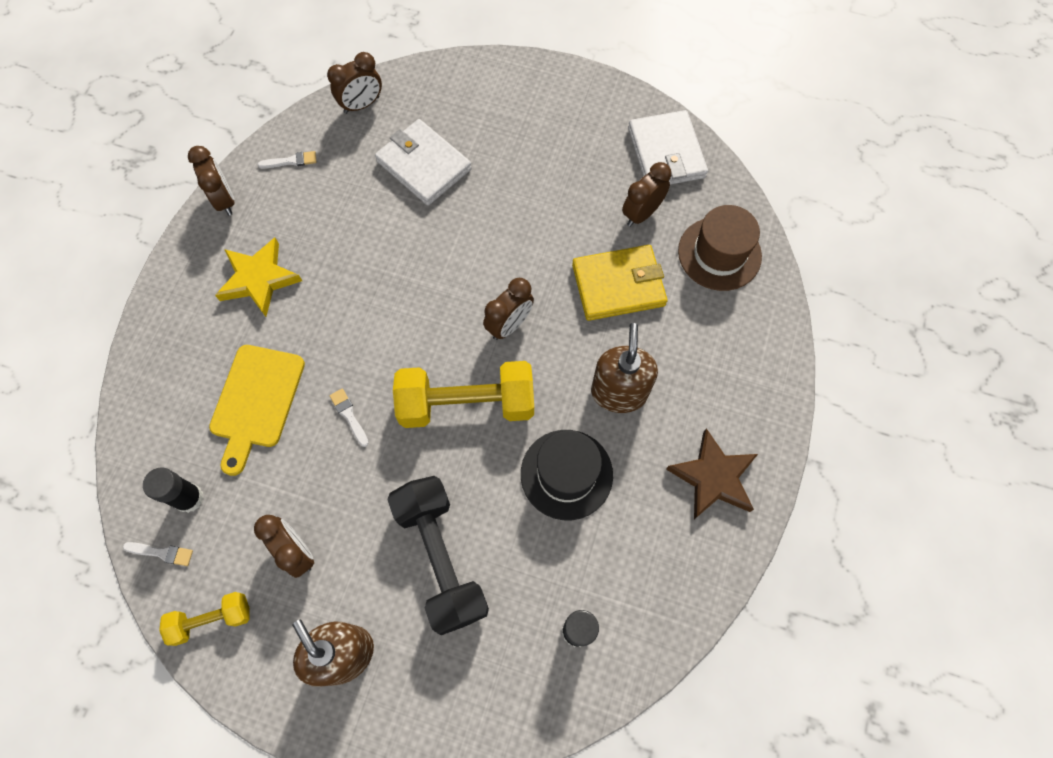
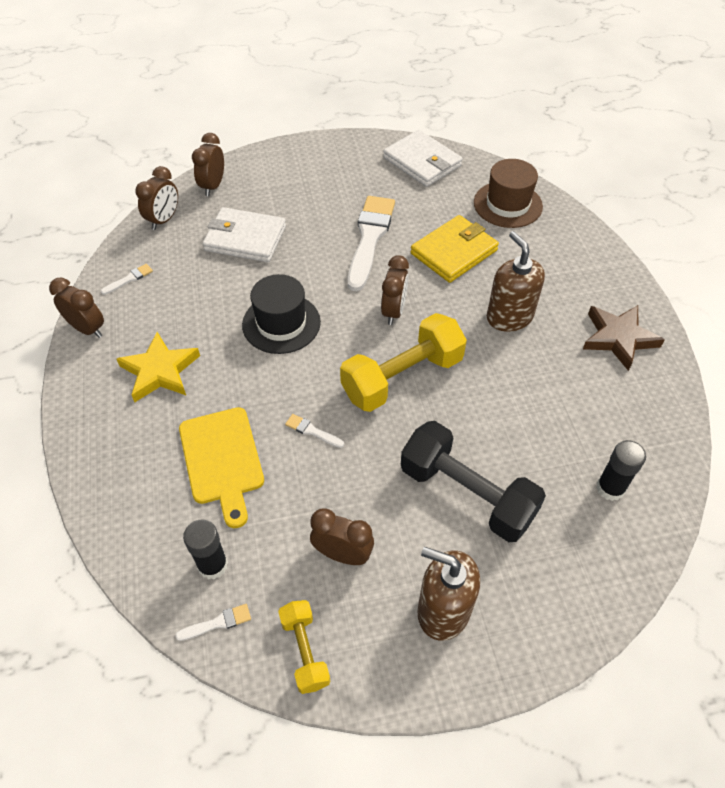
camera: 30 degrees left, 15 degrees down
(212, 619) = (305, 651): yellow dumbbell -> yellow dumbbell turned 60 degrees counterclockwise
(544, 225) = (370, 238): none -> white brush
(566, 474) = (515, 387): black hat -> black hat (281, 323)
(641, 213) = (434, 203): brown clock -> brown clock (213, 186)

